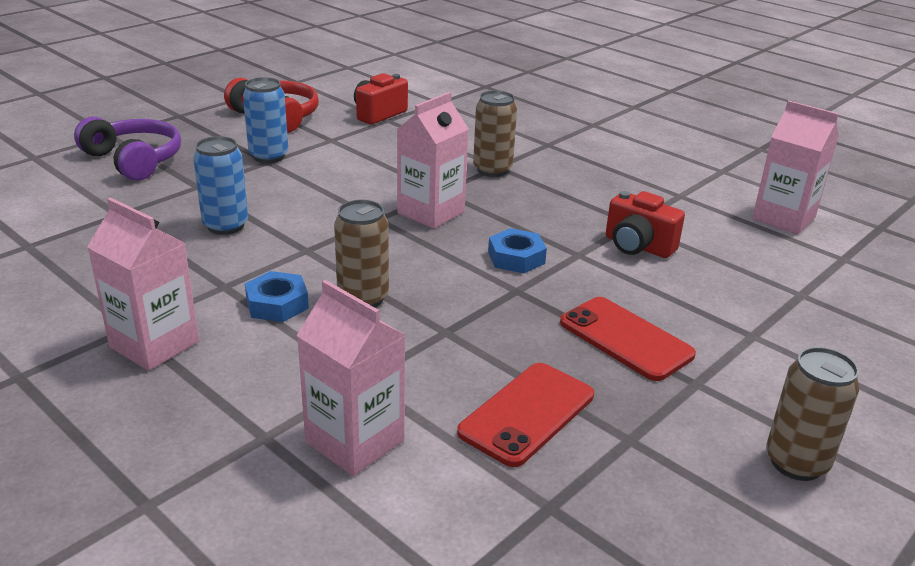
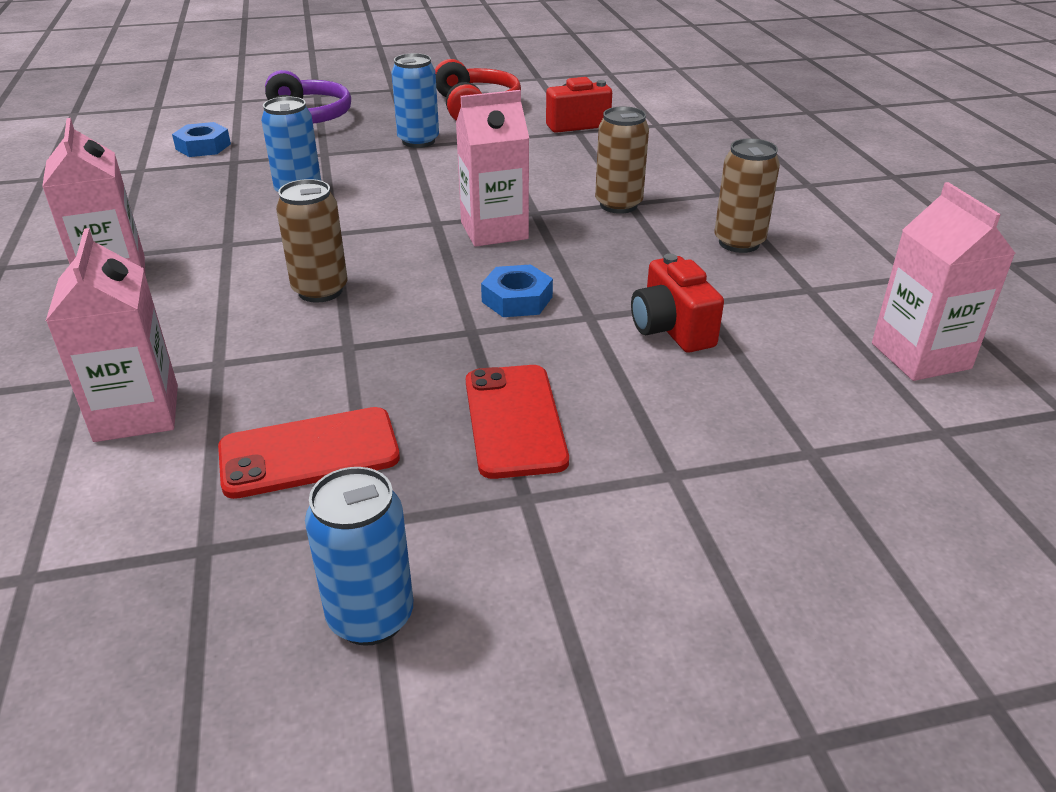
camera: 35 degrees right, 5 degrees up
(277, 304) = (245, 272): blue nut -> blue nut (203, 147)
(710, 492) = (371, 617): none -> blue can
(796, 462) = (514, 636): brown can -> brown can (739, 243)

